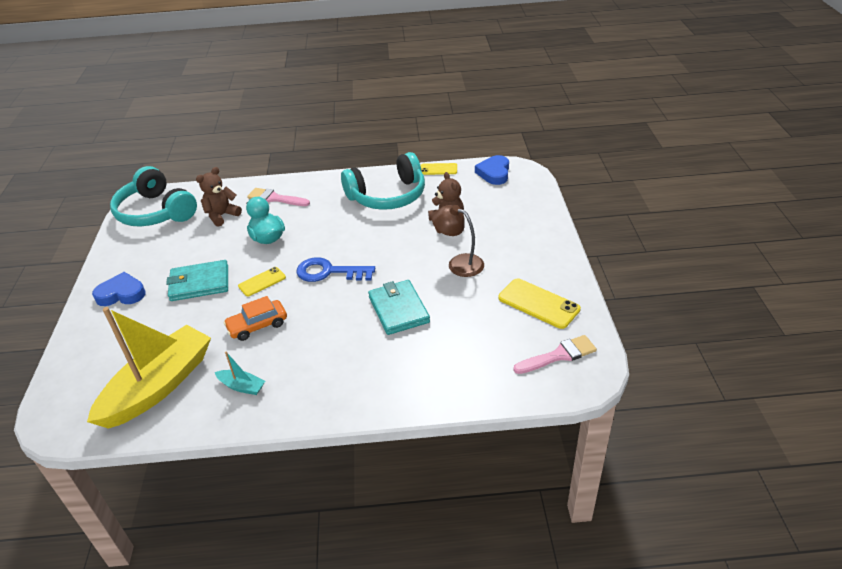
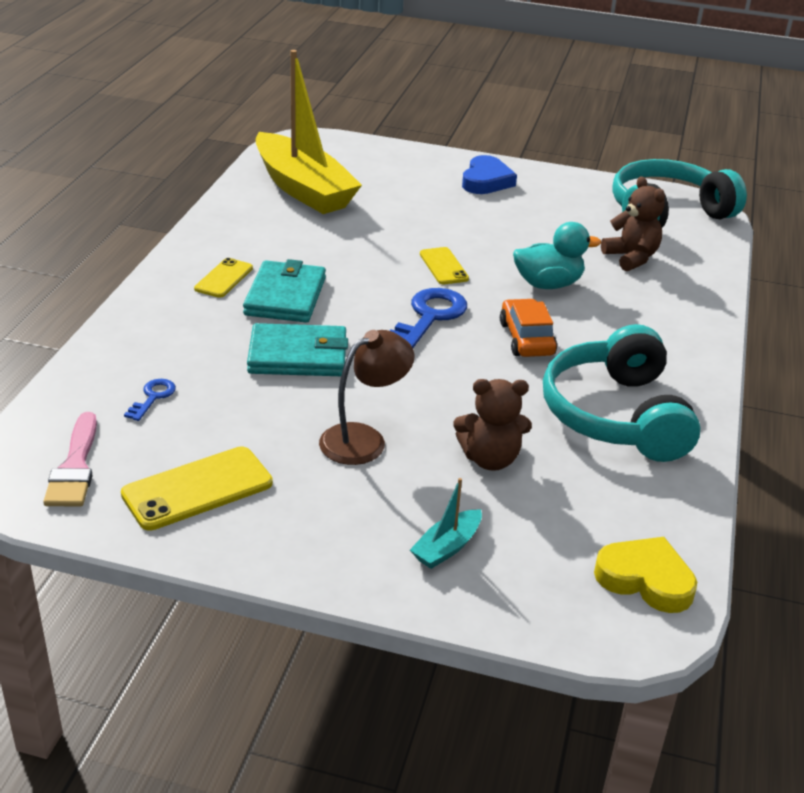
camera: 105 degrees right, 5 degrees down
(199, 283) = (472, 226): turquoise wallet -> turquoise wallet (285, 296)
(242, 386) = (258, 230): turquoise boat -> turquoise boat (447, 547)
(257, 325) = (355, 252): orange car -> orange car (526, 338)
(275, 198) = (661, 306): pink brush -> none
(438, 169) = (692, 502): yellow phone -> yellow phone (224, 278)
(478, 352) = (153, 397): none -> blue key
(494, 173) = (645, 579): blue heart -> yellow heart

